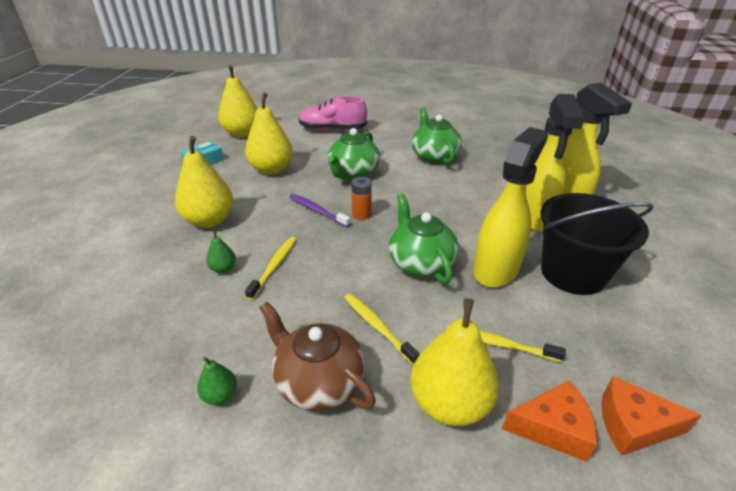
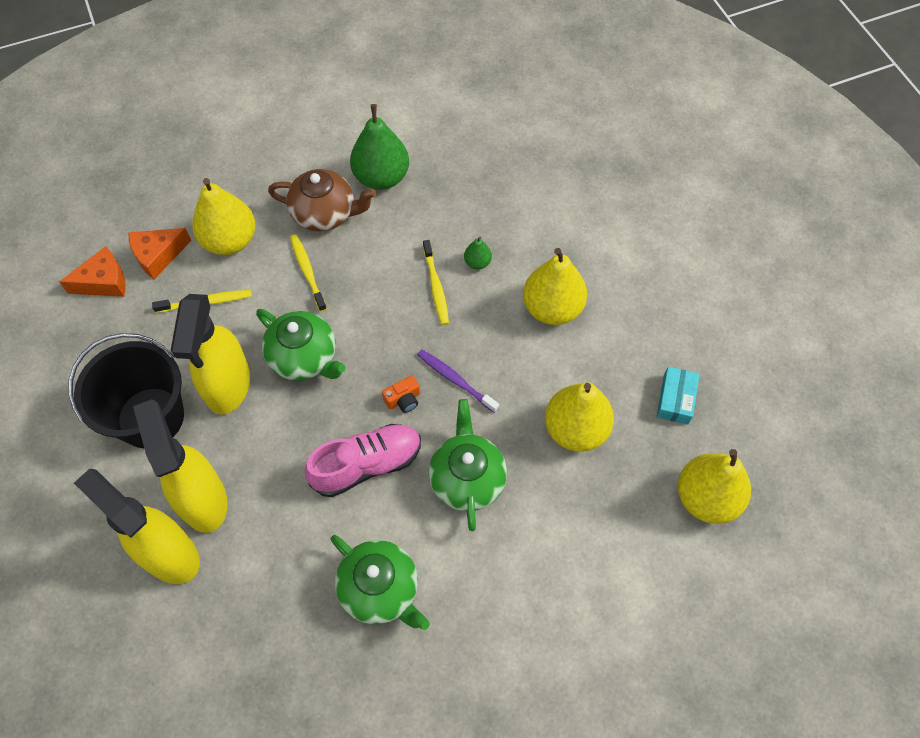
camera: 150 degrees right, 25 degrees up
(220, 395) = (381, 177): green pear -> green pear, size x2.20
(317, 211) = (456, 380): purple toothbrush -> purple toothbrush turned 150 degrees counterclockwise
(332, 129) = (586, 591): pink shoe -> pink shoe (367, 465)
(361, 214) = (403, 399): orange battery -> orange camera
(377, 327) = (307, 272): yellow toothbrush -> yellow toothbrush turned 135 degrees counterclockwise

